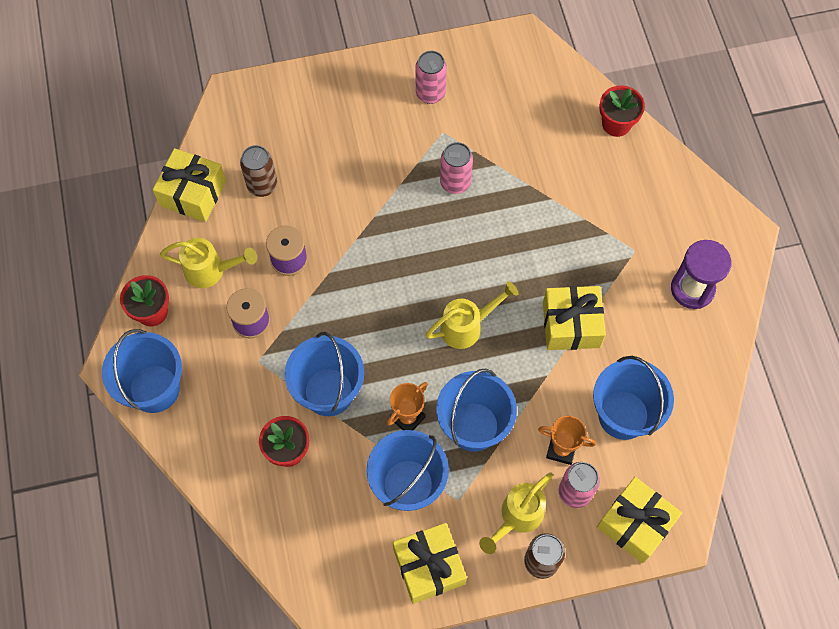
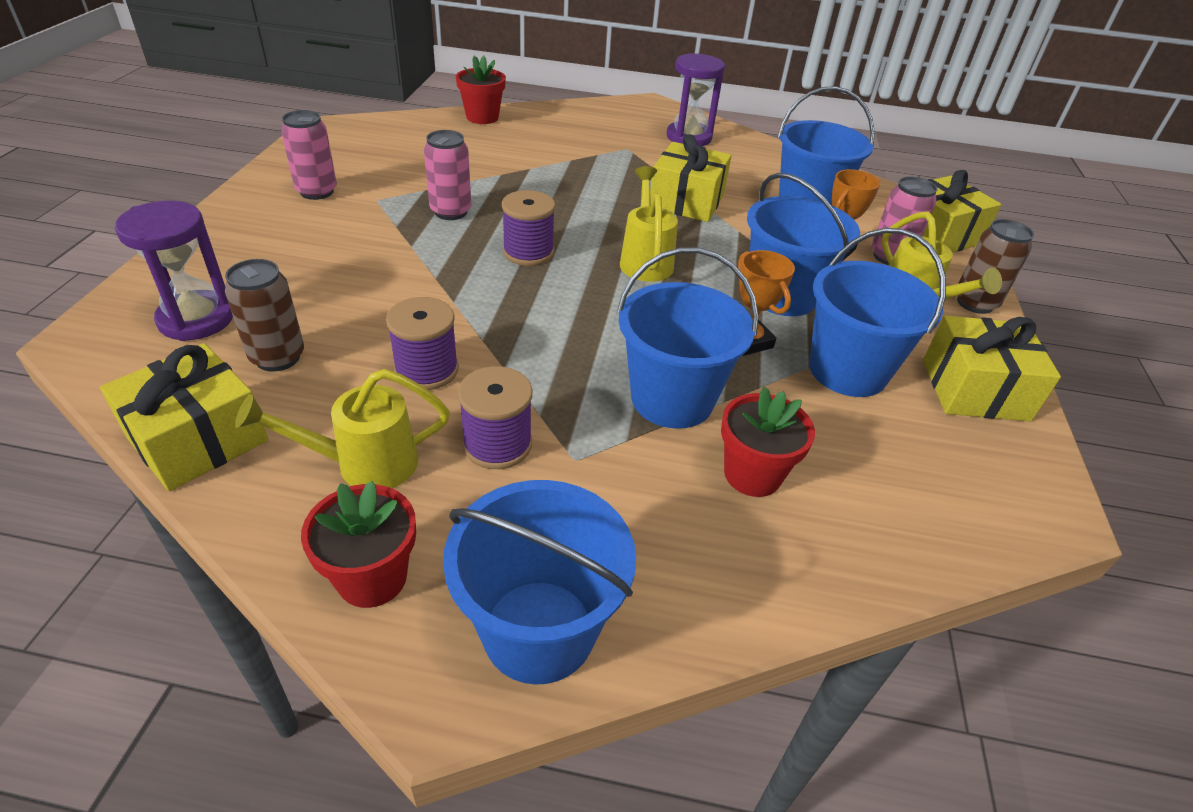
camera: 70 degrees left, 25 degrees down
(211, 270) = (364, 464): yellow watering can -> yellow watering can turned 135 degrees counterclockwise
(271, 128) = (196, 319): none -> purple hourglass
(433, 252) = (528, 252): none -> purple spool

